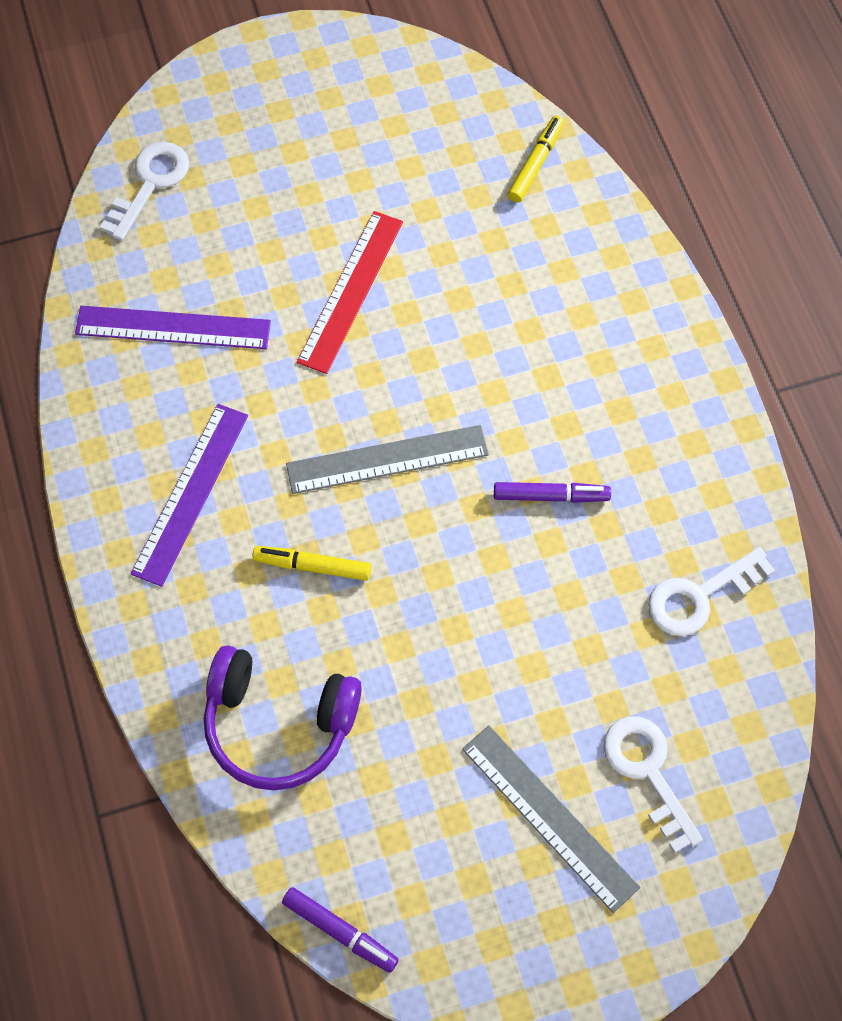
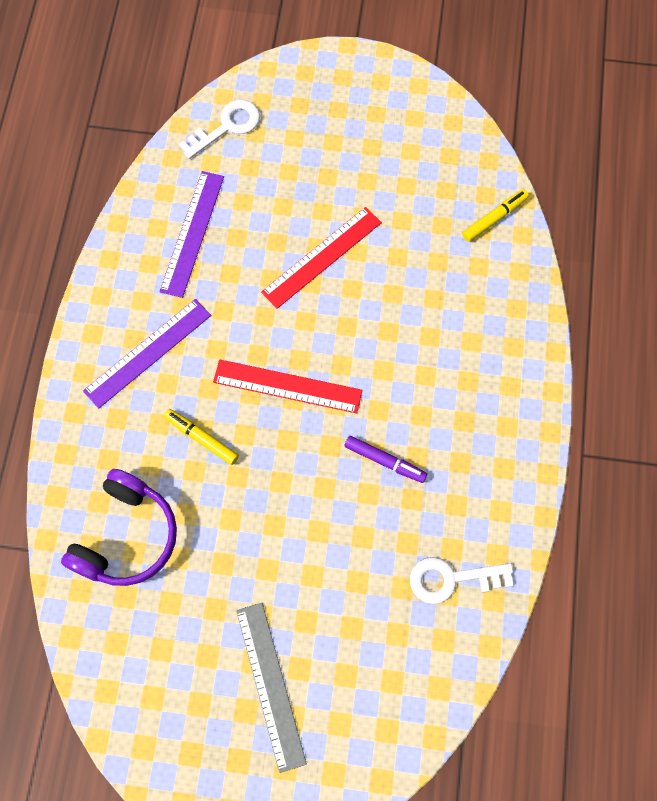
camera: 25 degrees right, 5 degrees up
(173, 327) = (192, 233): purple ruler -> purple ruler turned 75 degrees clockwise
(279, 723) = (126, 536): purple headphones -> purple headphones turned 105 degrees counterclockwise
(340, 931) = (96, 696): purple marker -> none
(387, 459) = (287, 386): grey ruler -> red ruler
(647, 771) = (352, 686): white key -> none

